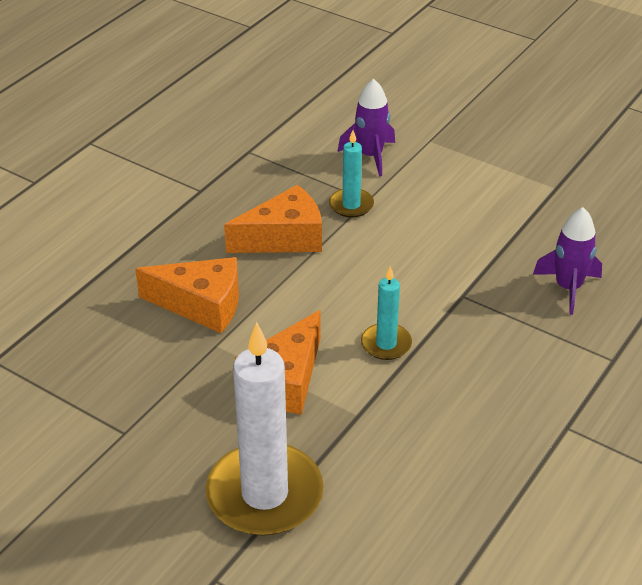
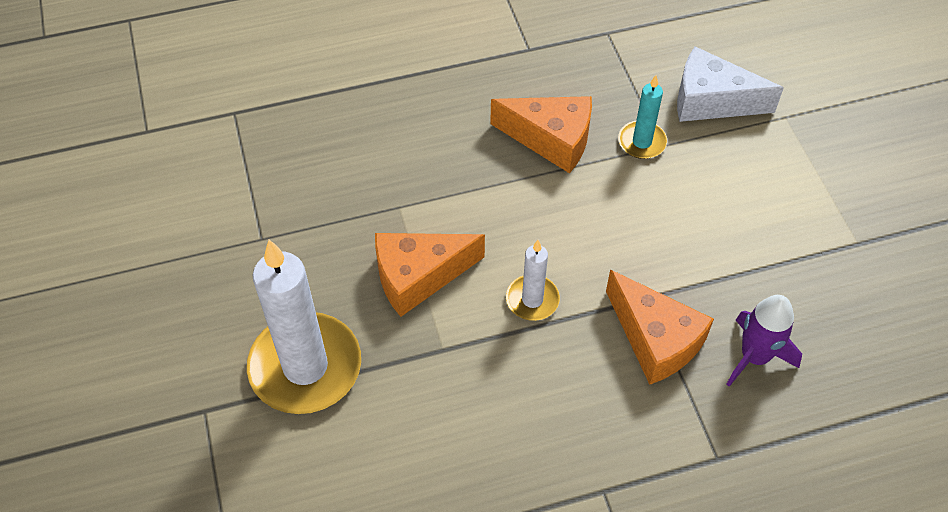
camera: 40 degrees right, 15 degrees up
(201, 305) = (423, 162): orange cheese -> orange cheese (655, 339)
(370, 156) = (711, 101): purple rocket -> white cheese
(386, 344) = (532, 300): turquoise candle -> white candle

